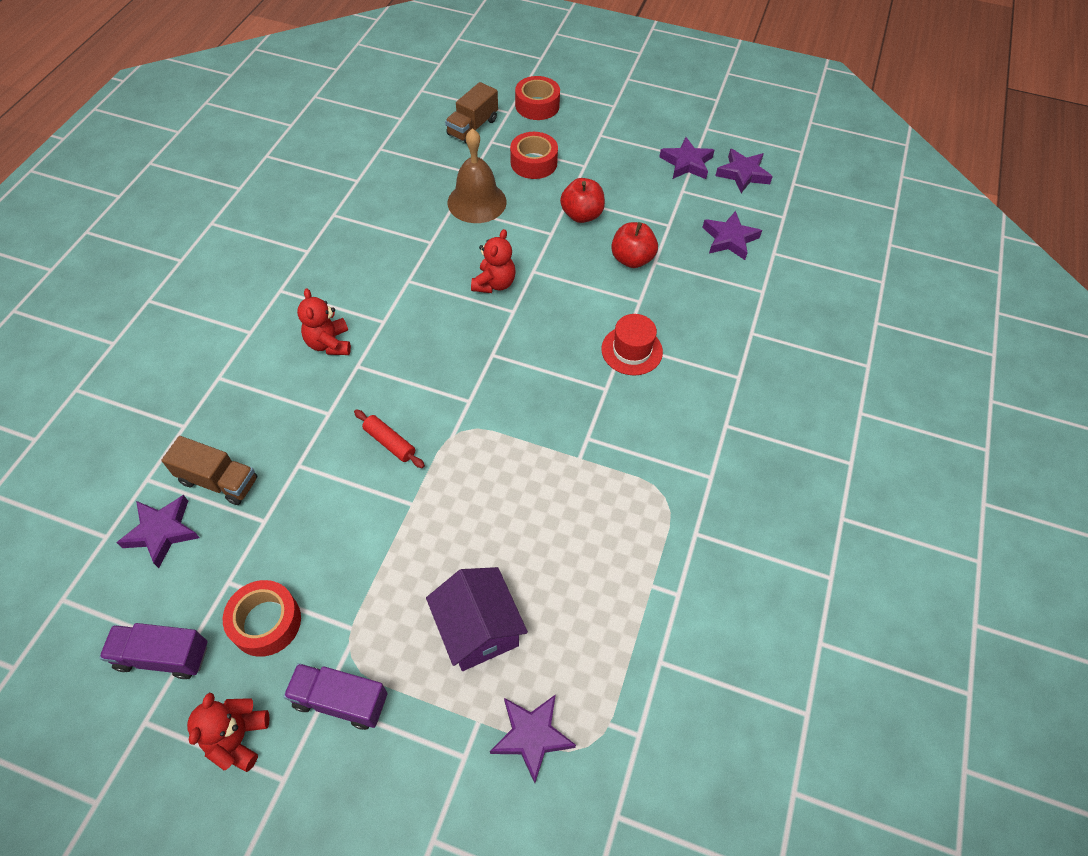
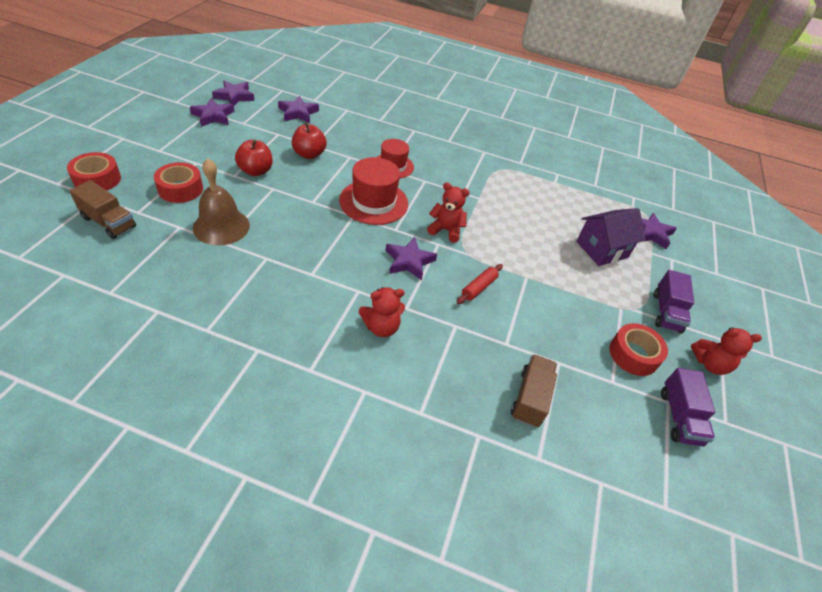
camera: 95 degrees left, 10 degrees down
(162, 532) = (585, 435): purple star -> purple star (409, 261)
(494, 283) = (323, 223): red teddy bear -> red teddy bear (446, 230)
(544, 330) = (373, 202): none -> red hat

